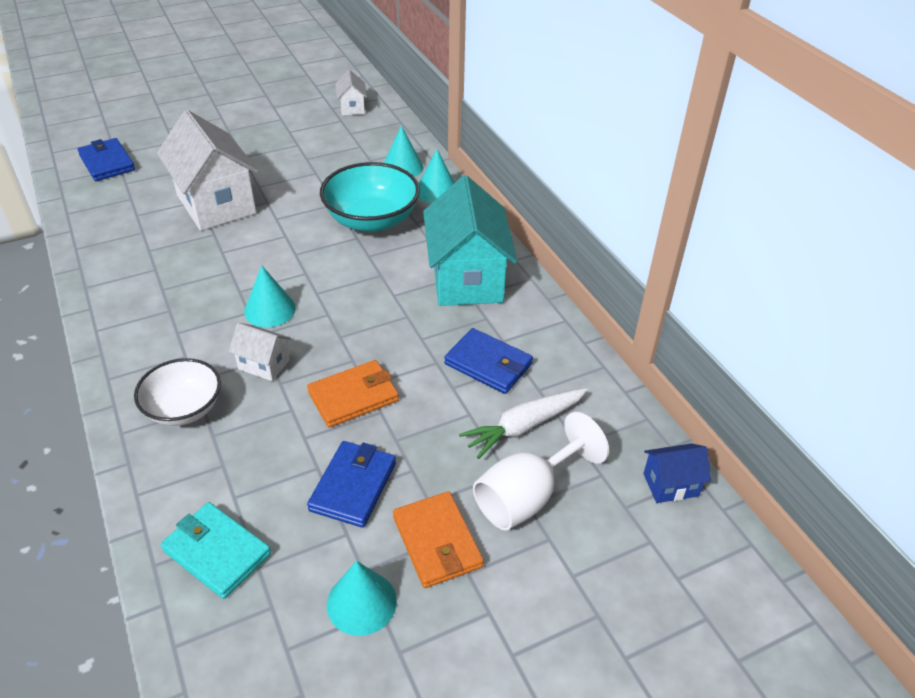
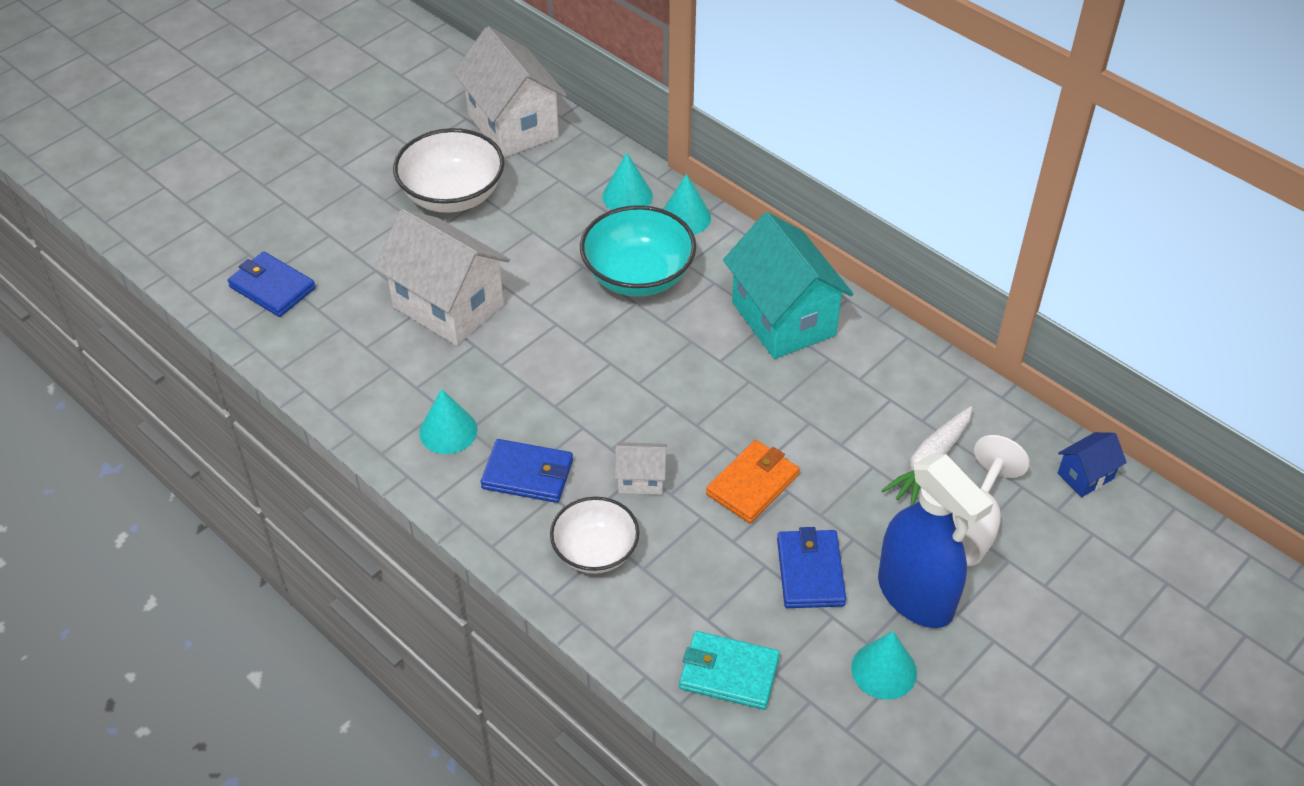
camera: 20 degrees left, 5 degrees up
(270, 310) = (603, 417): turquoise cone -> turquoise cone (448, 431)
(276, 138) = (452, 195): none -> white bowl
(352, 108) = (513, 126): white house -> white house, size x2.18
(437, 542) = (916, 596): orange wallet -> blue spray bottle
(488, 364) = (860, 409): blue wallet -> blue wallet (528, 474)

